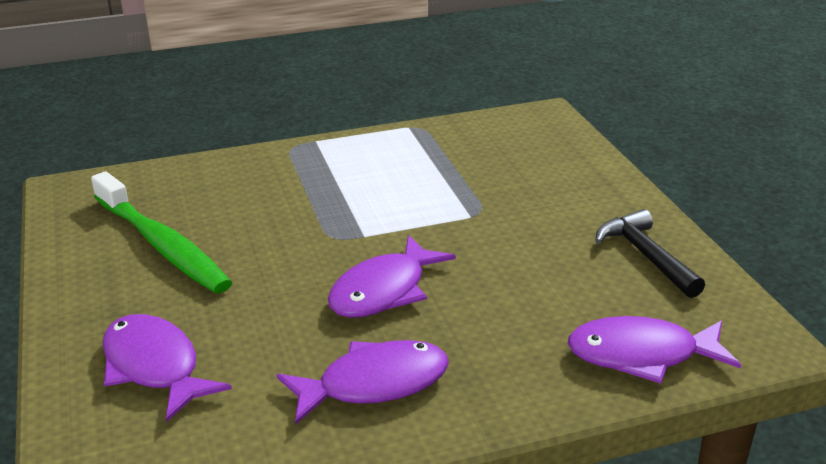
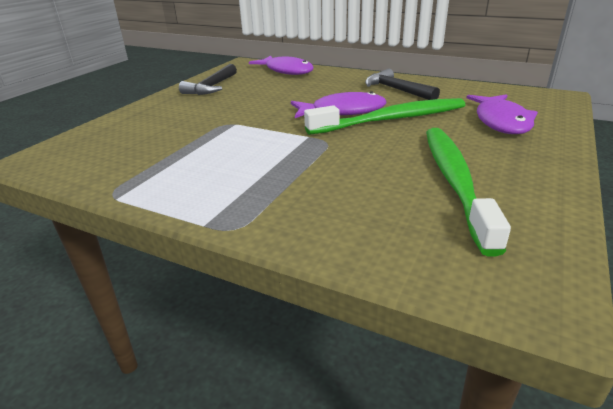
camera: 135 degrees left, 0 degrees up
(303, 304) = (391, 120): none -> green toothbrush
(374, 384) = (396, 90): purple fish -> black hammer

